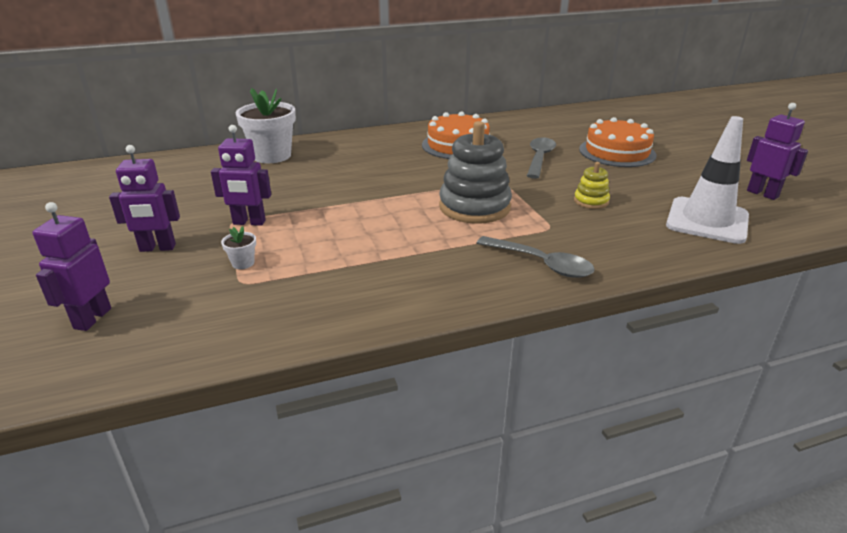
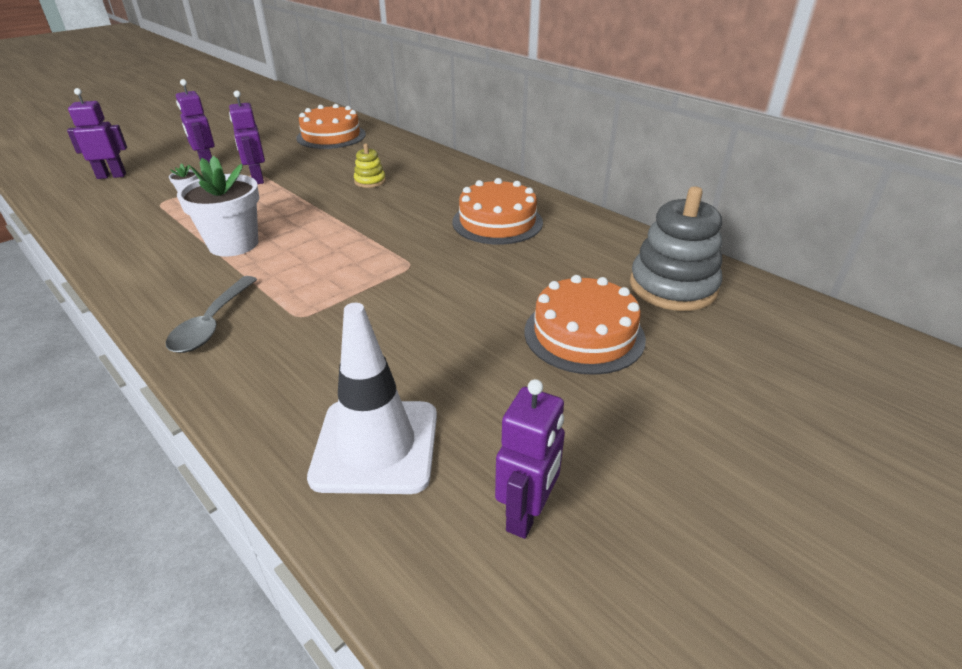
camera: 65 degrees right, 5 degrees up
(180, 175) = (331, 136): none -> orange cake
(272, 156) = (393, 152): white flower pot -> white flower pot (233, 244)
(474, 207) = (333, 263): grey stacking toy -> grey stacking toy (673, 287)
(539, 158) = (503, 278): grey spoon -> none
(591, 201) = (389, 334): yellow stacking toy -> yellow stacking toy (370, 181)

